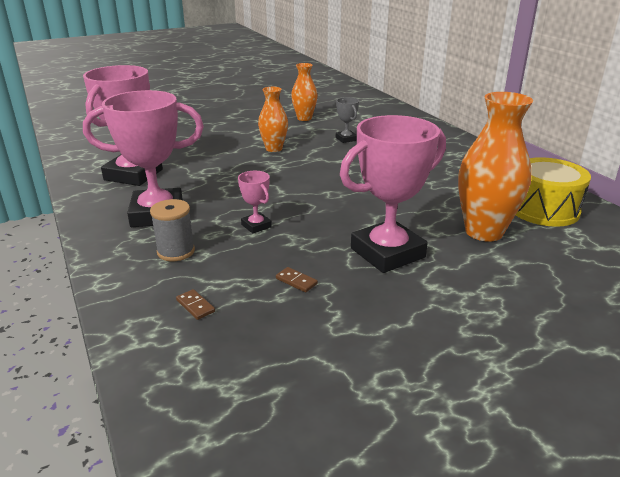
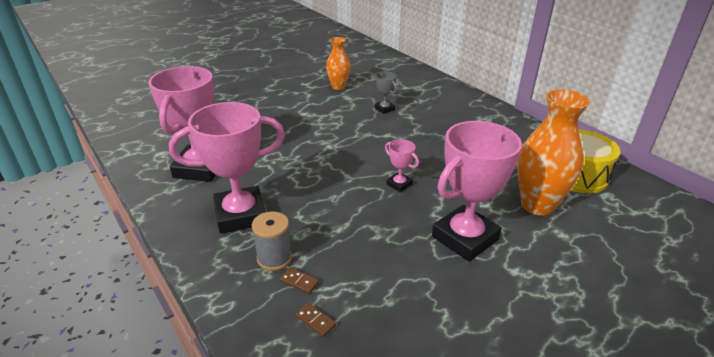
camera: 10 degrees left, 5 degrees up
(256, 226) = (338, 219): pink trophy -> pink trophy (399, 184)
(274, 149) = (323, 125): orange vase -> none
(296, 281) = (397, 280): brown domino -> brown domino (299, 281)

